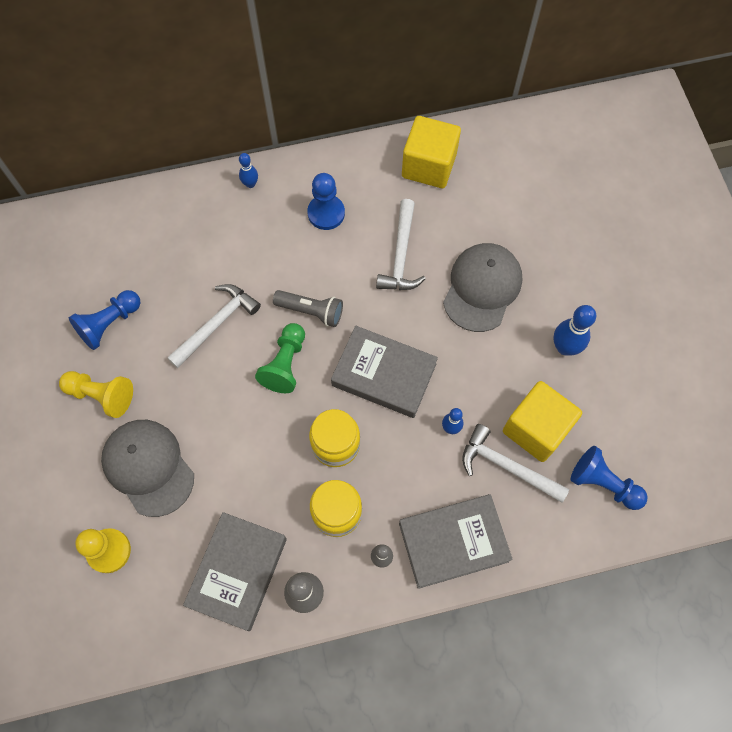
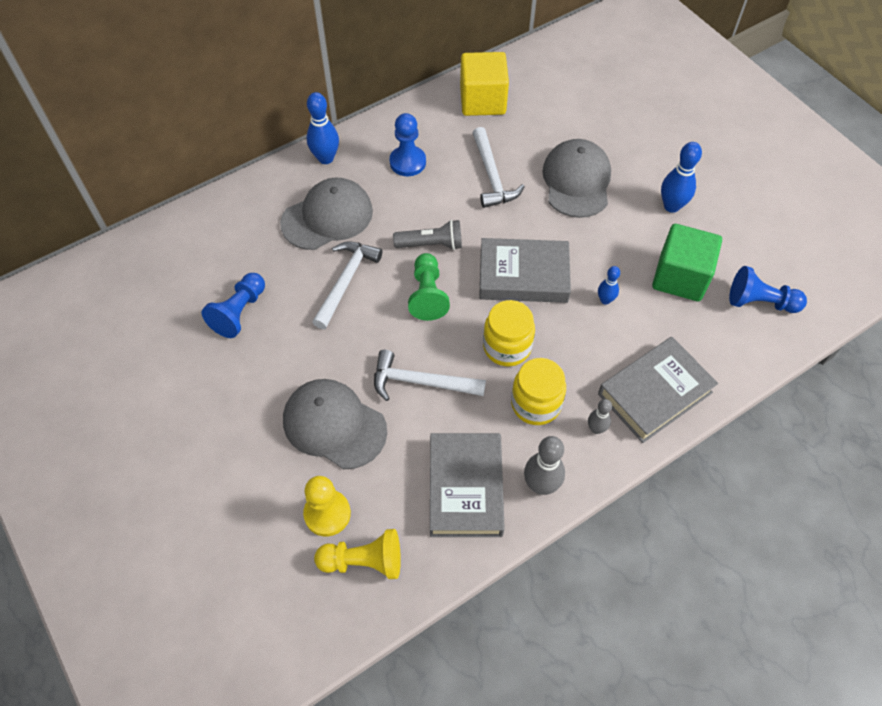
camera: 20 degrees left, 10 degrees down
(101, 395) = (258, 377): yellow pawn -> yellow pawn (364, 561)
(226, 249) = (327, 217): none -> grey cap
(250, 184) = (326, 158): blue bowling pin -> blue bowling pin, size x1.70
(506, 466) = (670, 315): white hammer -> white hammer (421, 382)
(536, 429) = (680, 277): yellow cube -> green cube

